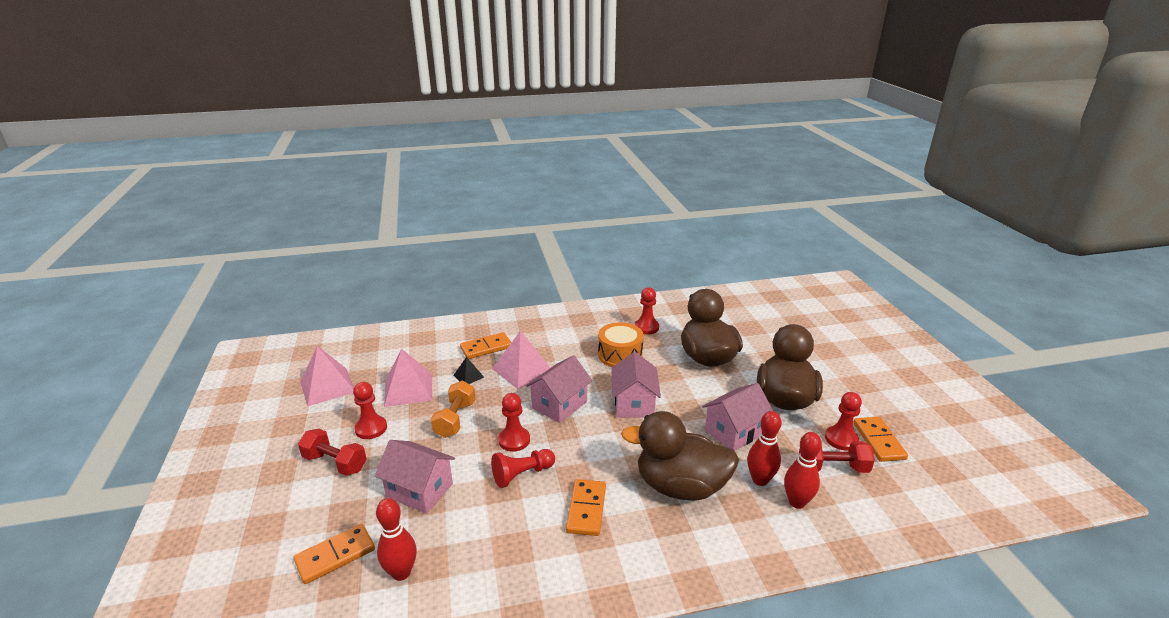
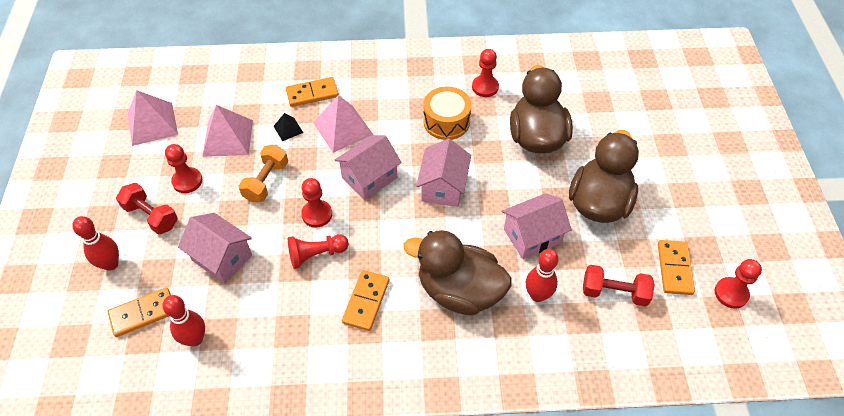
camera: 10 degrees right, 25 degrees up
(797, 502) = (563, 325): red bowling pin -> red bowling pin (111, 264)
(841, 439) = (637, 261): red pawn -> red pawn (731, 293)

